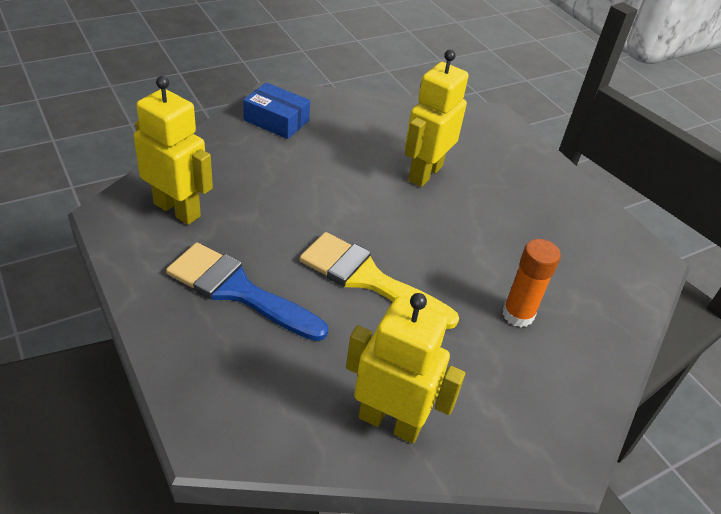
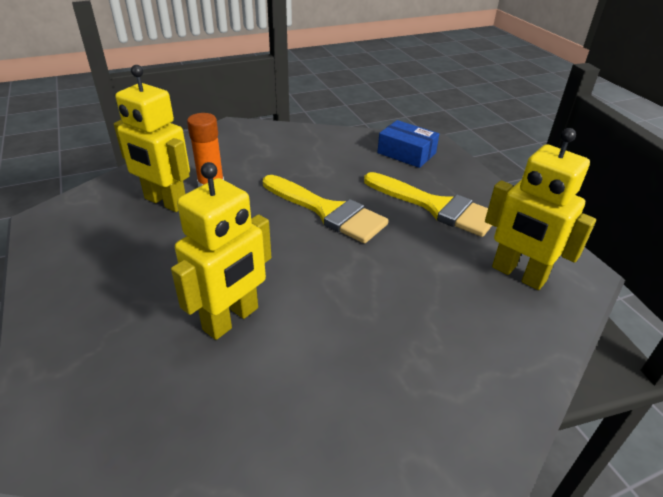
camera: 170 degrees left, 5 degrees down
(238, 290) = (435, 207): blue brush -> yellow brush
(276, 120) = (440, 422): blue box -> blue box (406, 153)
(390, 422) = (327, 143): yellow robot -> yellow robot (165, 202)

